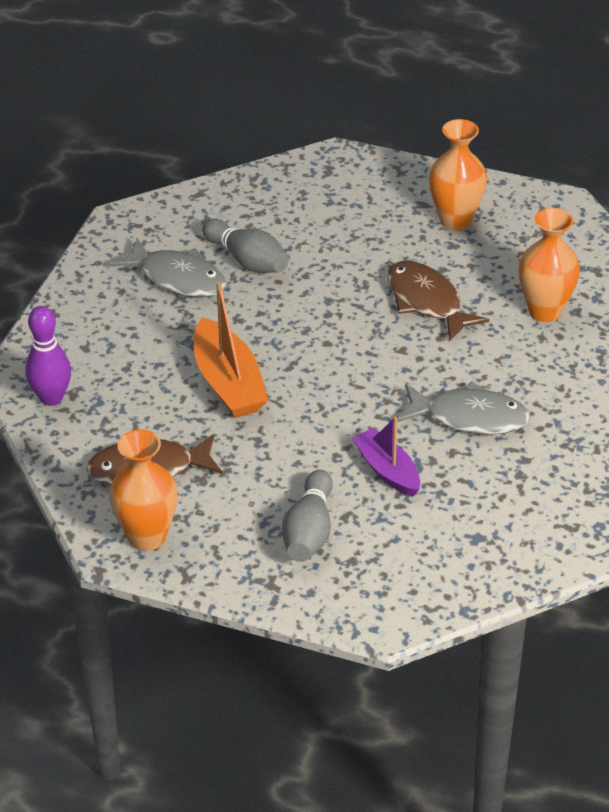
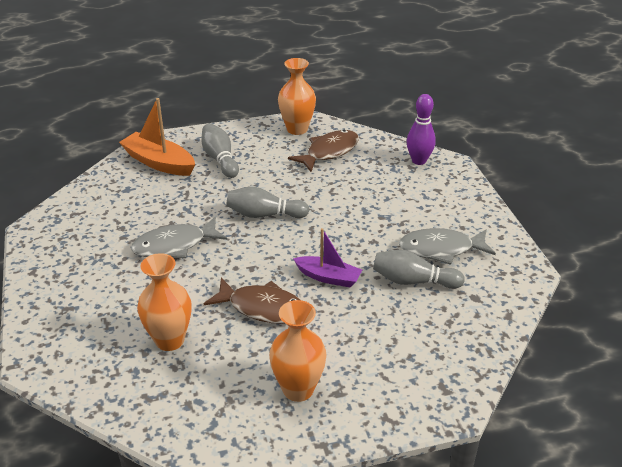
camera: 145 degrees right, 5 degrees down
(228, 383) = (336, 205): orange boat -> orange boat (159, 163)
(328, 410) = (264, 215): none -> grey bowling pin
(387, 470) = (202, 199): purple boat -> purple boat (328, 277)

